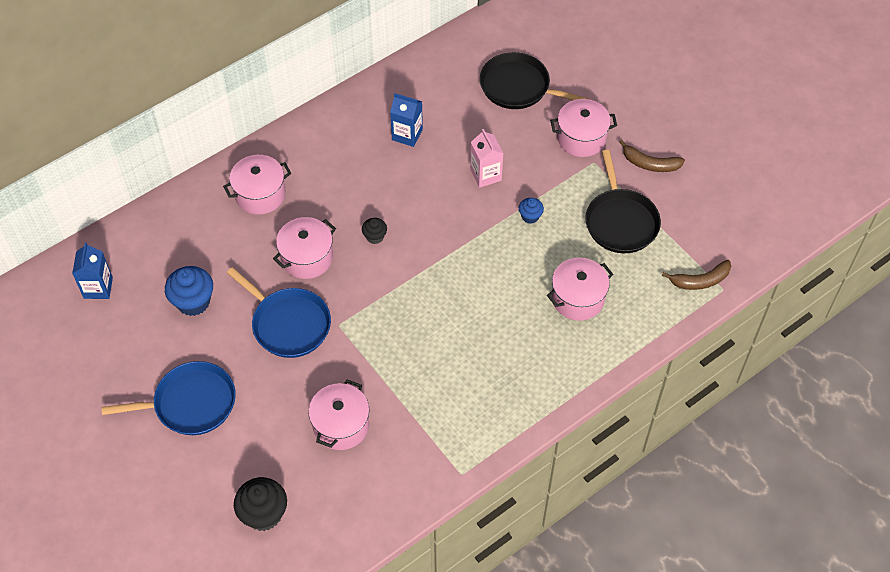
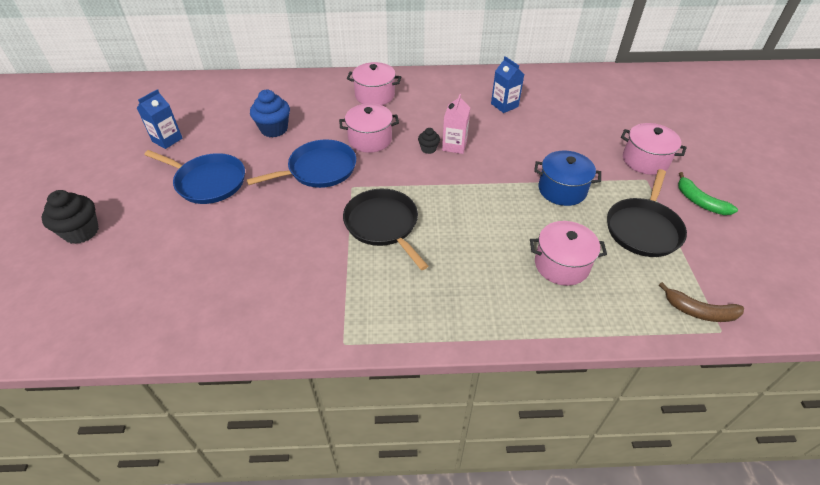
camera: 35 degrees right, 10 degrees down
(98, 288) = (230, 98): blue carton -> blue carton (167, 140)
(264, 514) = (171, 278): black cupcake -> black cupcake (81, 232)
(288, 324) = (319, 169): blue pan -> blue pan turned 105 degrees counterclockwise
(341, 425) = (287, 250): pink pot -> none
(485, 175) = (545, 150): pink carton -> pink carton (454, 146)
(518, 87) = (613, 112): black pan -> black pan (383, 225)
(530, 216) = (562, 190): blue cupcake -> blue pot
(649, 164) = (699, 201): brown banana -> green banana

